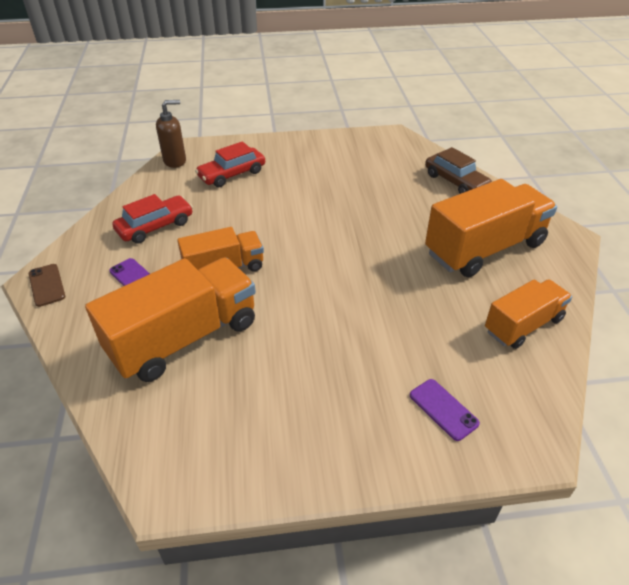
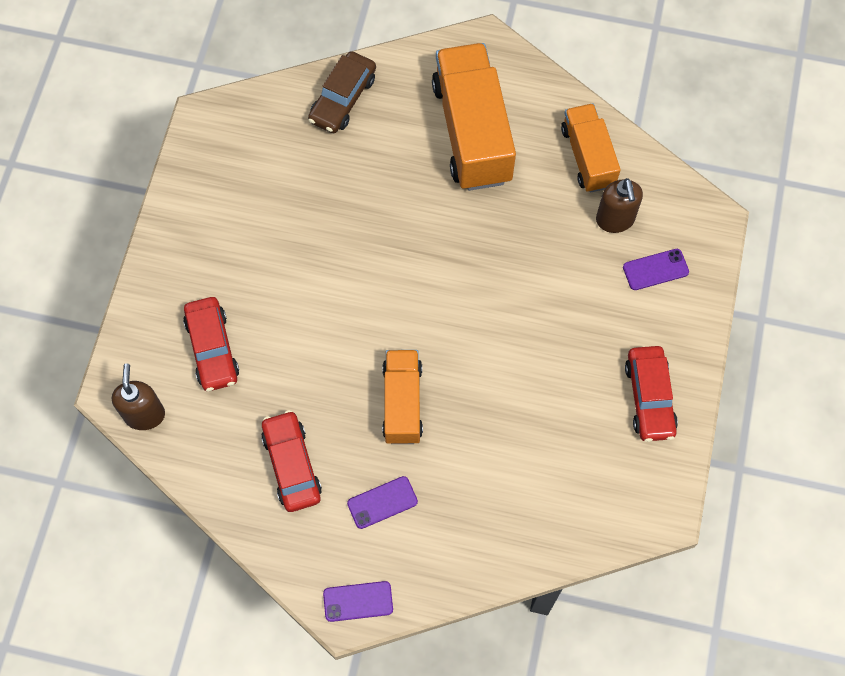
camera: 70 degrees left, 25 degrees up
(47, 285) = (358, 601): brown phone -> purple phone
(184, 338) = (496, 465): orange truck -> none
(296, 441) = (649, 398): none -> red car
(455, 182) = (343, 99): brown car -> brown car turned 135 degrees clockwise
(474, 362) = (615, 220): none -> brown soap dispenser

